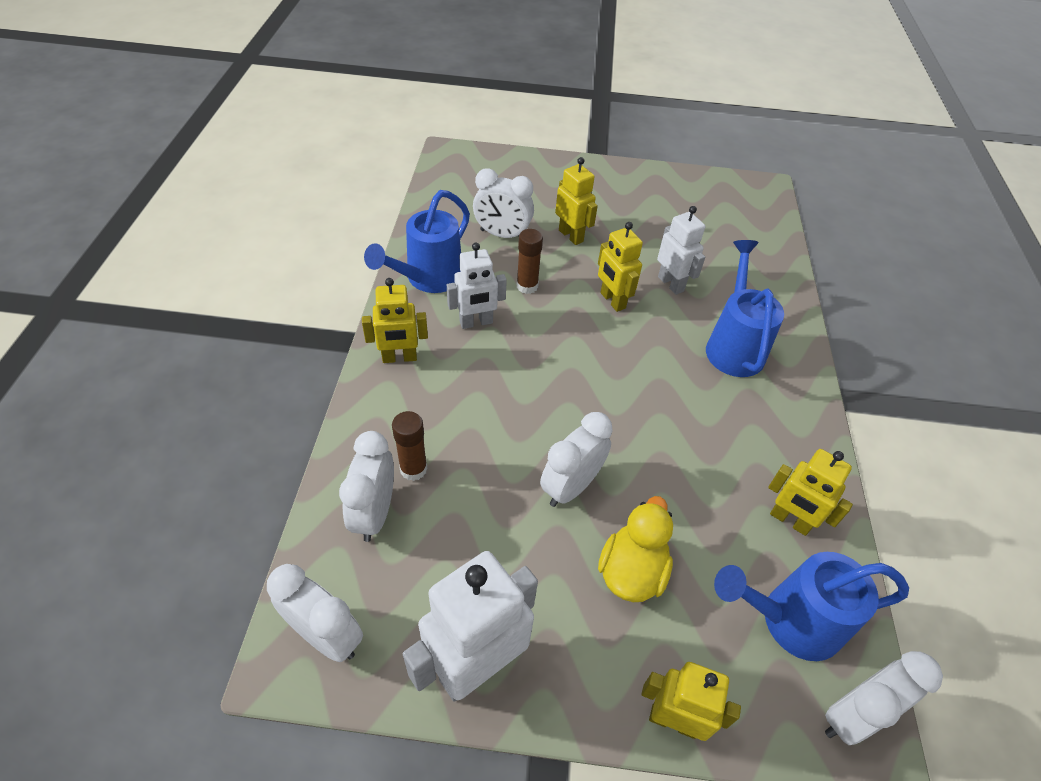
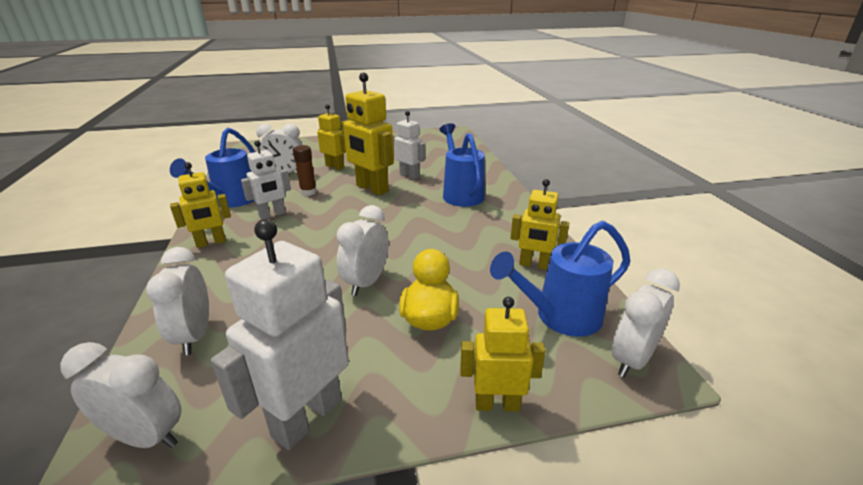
camera: 15 degrees left, 20 degrees down
(413, 469) = (229, 301): brown glue stick -> none
(612, 300) = (372, 188): yellow robot -> yellow robot, size x1.61

